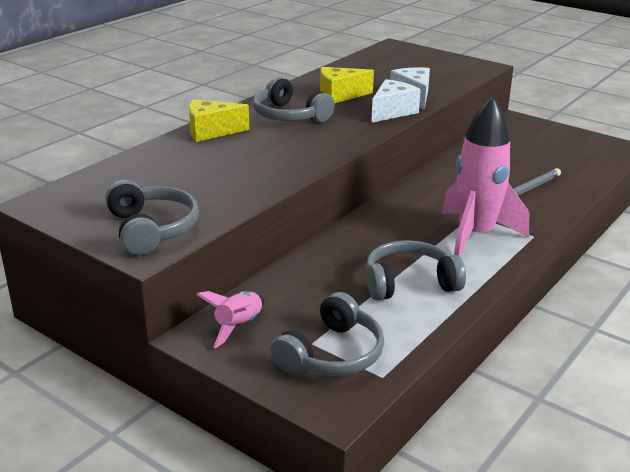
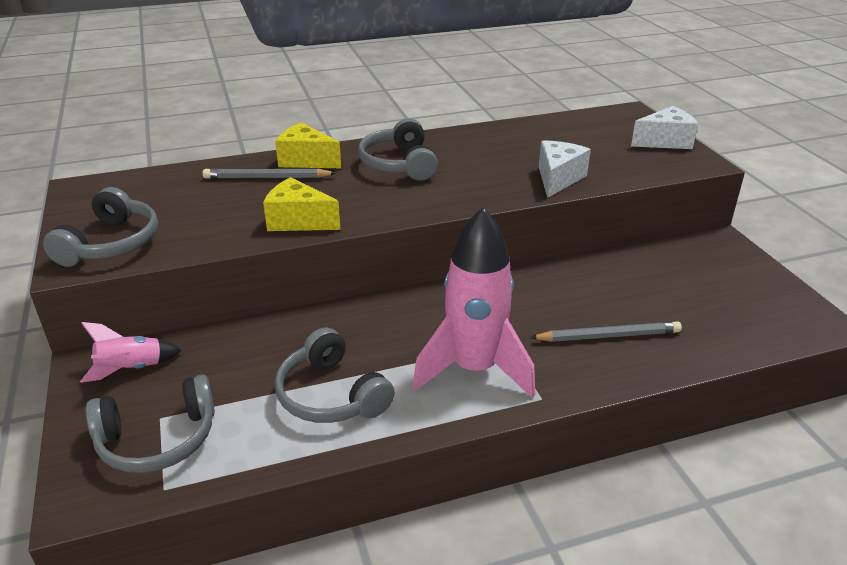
camera: 35 degrees right, 5 degrees up
(200, 151) = (267, 178): none -> grey pencil
(339, 95) = (482, 155): yellow cheese -> yellow cheese (298, 221)
(392, 112) = (508, 190): white cheese -> white cheese (665, 141)
(409, 283) = (331, 395): grey headphones -> grey headphones turned 150 degrees counterclockwise

